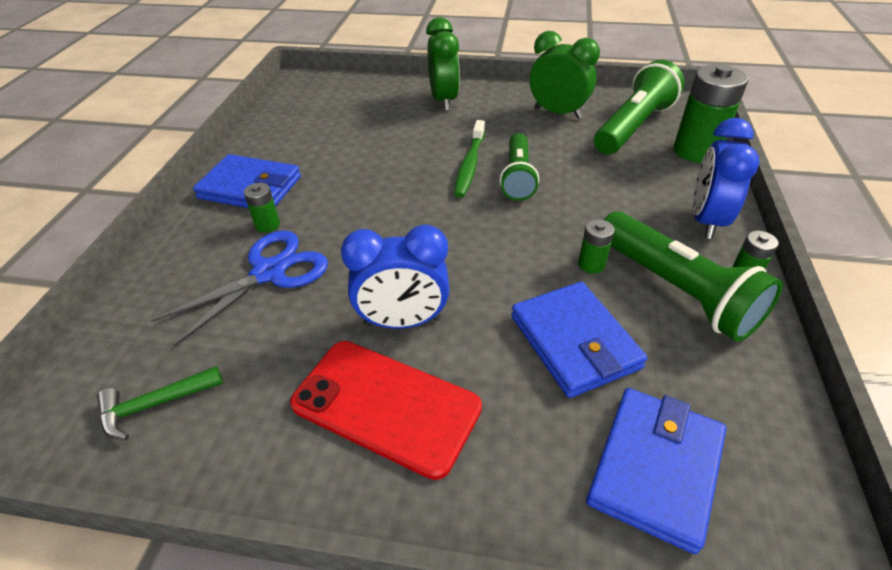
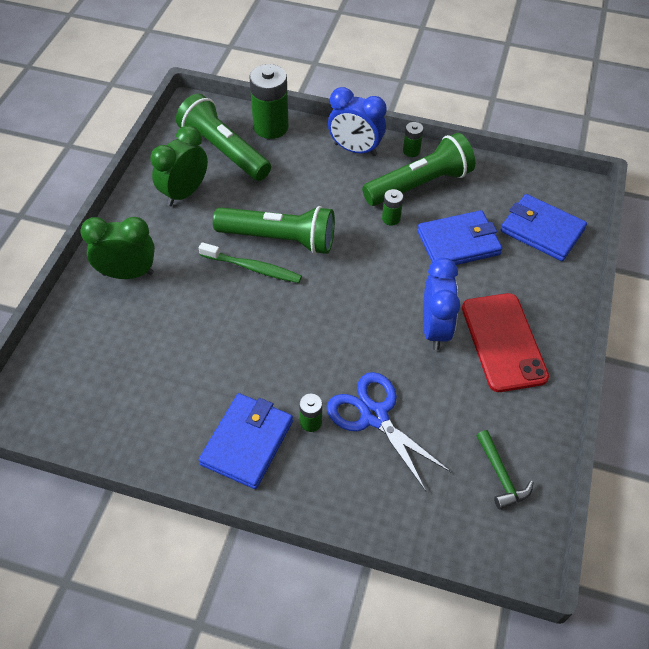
camera: 85 degrees left, 10 degrees up
(386, 405) = (503, 342): red phone -> red phone turned 45 degrees counterclockwise
(517, 177) = (279, 239): green flashlight -> green flashlight, size x1.50

